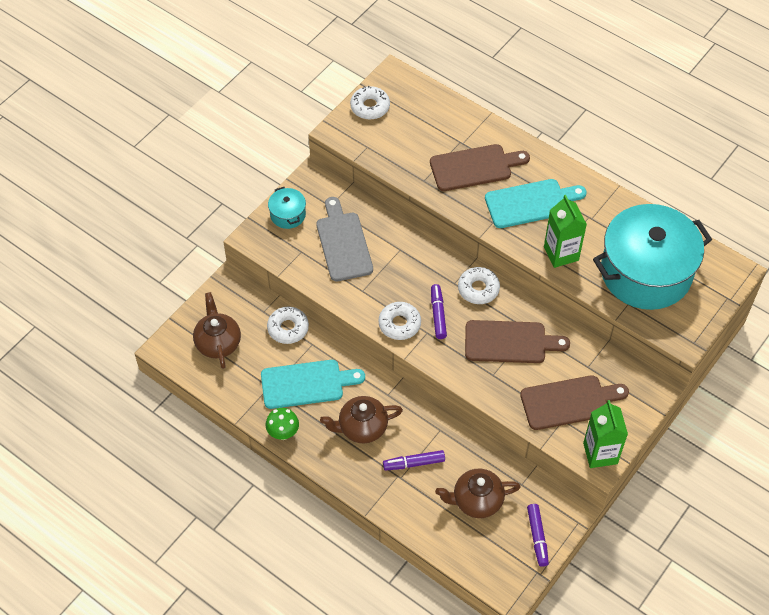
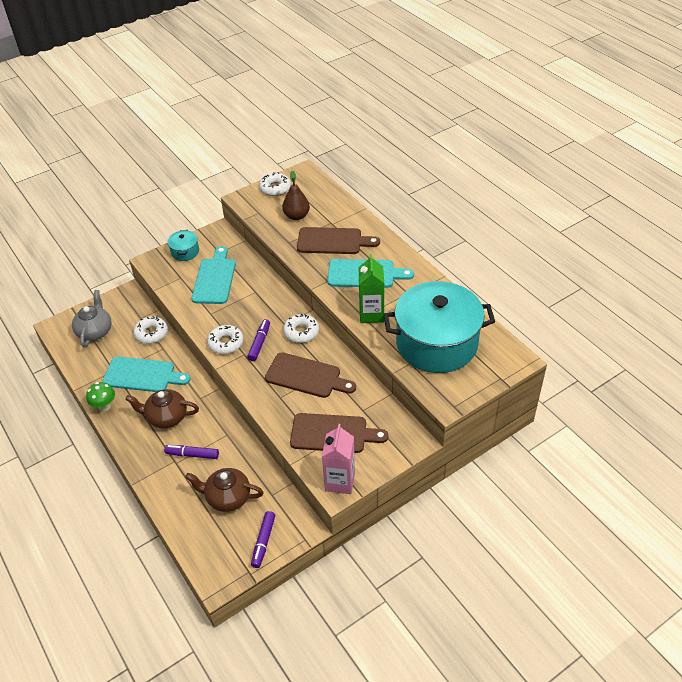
camera: 20 degrees right, 10 degrees down
(218, 342) = (95, 331): brown teapot -> grey teapot
(343, 243) = (215, 278): grey cutting board -> turquoise cutting board
(415, 141) = (296, 216): none -> brown pear
(600, 453) = (340, 481): green carton -> pink carton

